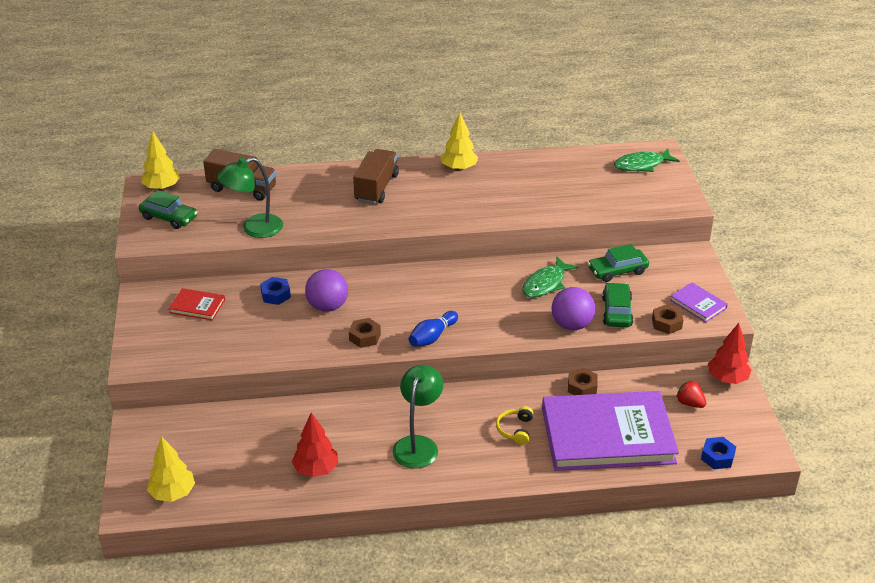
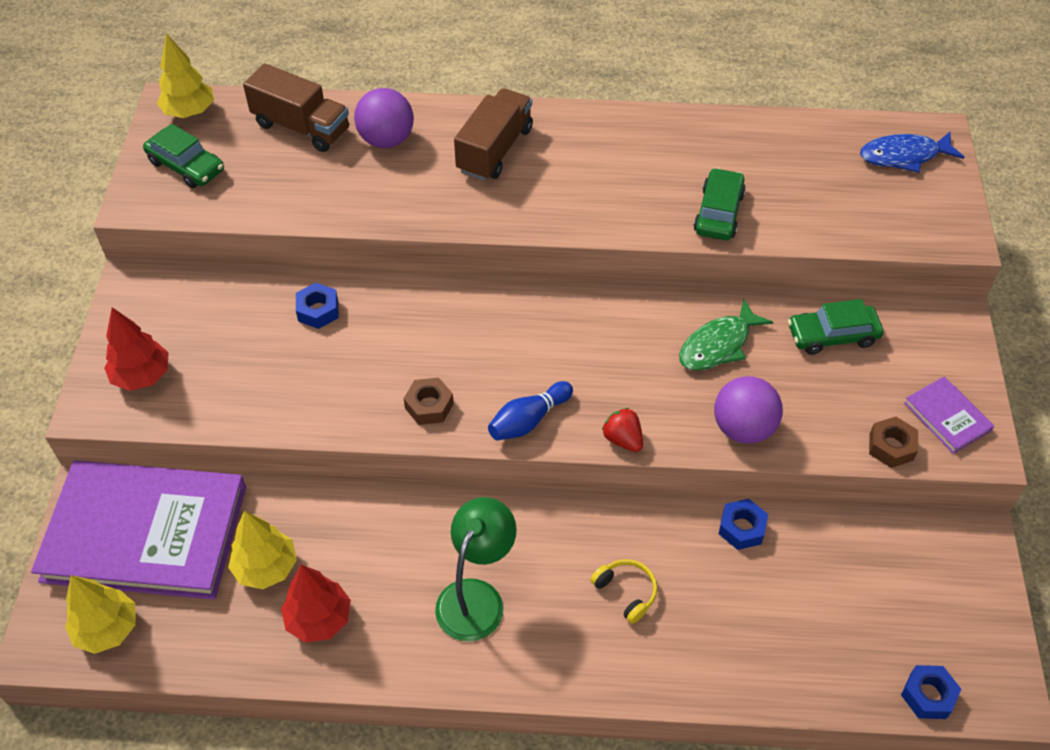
camera: 10 degrees right, 15 degrees up
(197, 306) = (203, 315): red book -> none
(254, 229) = (301, 201): green lamp -> none
(327, 306) = (387, 342): purple ball -> purple ball (386, 140)
(459, 168) = (624, 129): yellow tree -> yellow tree (266, 568)
(515, 429) = (626, 592): yellow headphones -> yellow headphones turned 120 degrees clockwise
(582, 387) = (741, 528): brown nut -> blue nut
(607, 435) = (764, 625): purple book -> purple book (145, 533)
(617, 311) = (817, 413): green car -> green car (718, 213)
(642, 165) = (904, 156): green fish -> blue fish
(690, 403) = (902, 584): red strawberry -> red strawberry (623, 439)
(727, 379) = (969, 546): red tree -> red tree (142, 376)

